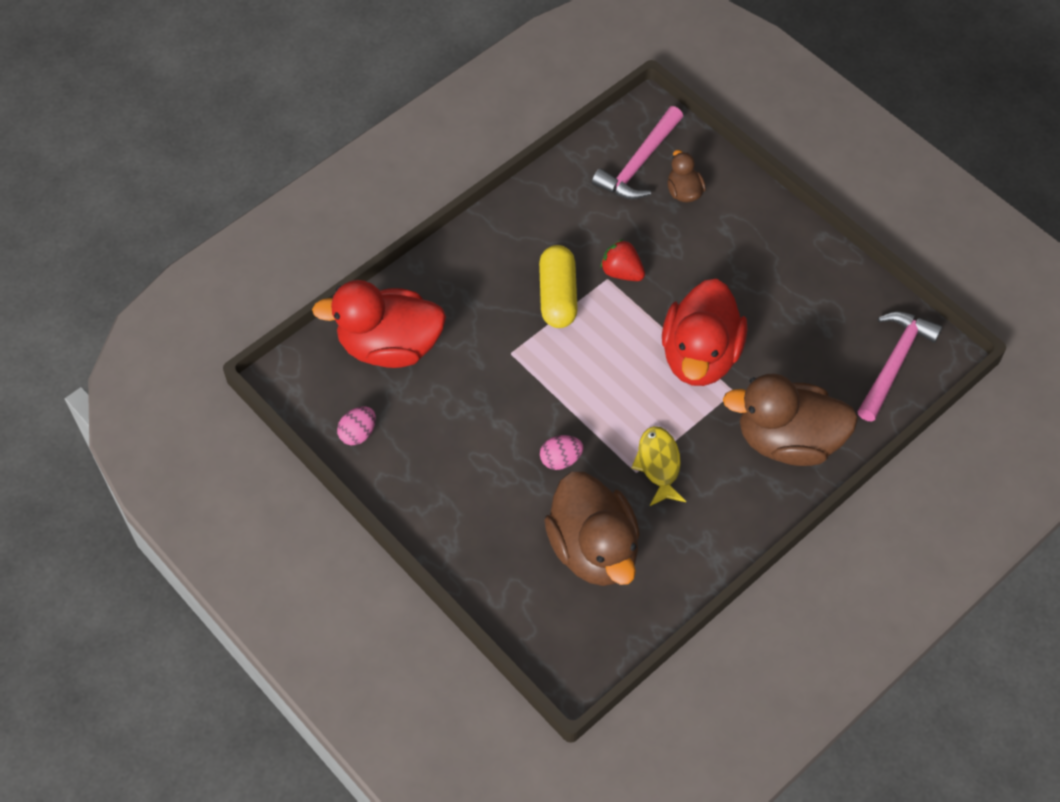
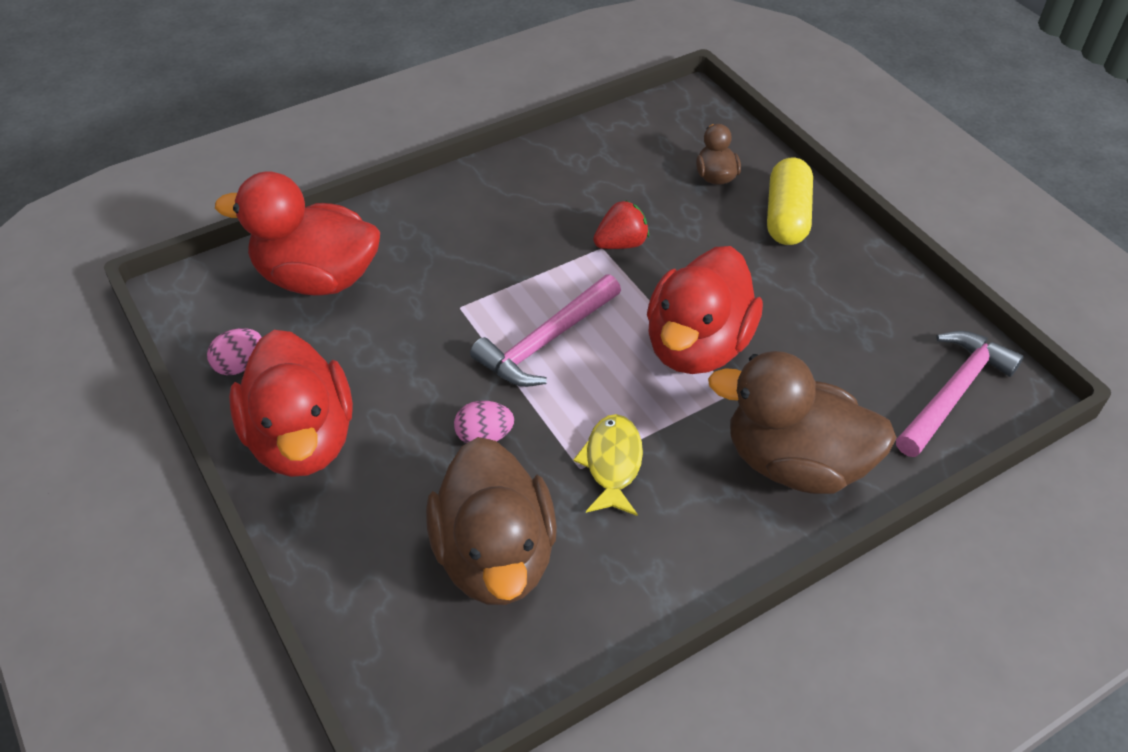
camera: 10 degrees right, 10 degrees down
(427, 486) = (301, 439): none -> red duck
(558, 296) = (536, 256): yellow capsule -> yellow capsule (786, 217)
(622, 272) = (621, 244): red strawberry -> red strawberry turned 105 degrees clockwise
(639, 163) = (669, 143): pink hammer -> pink hammer (546, 341)

